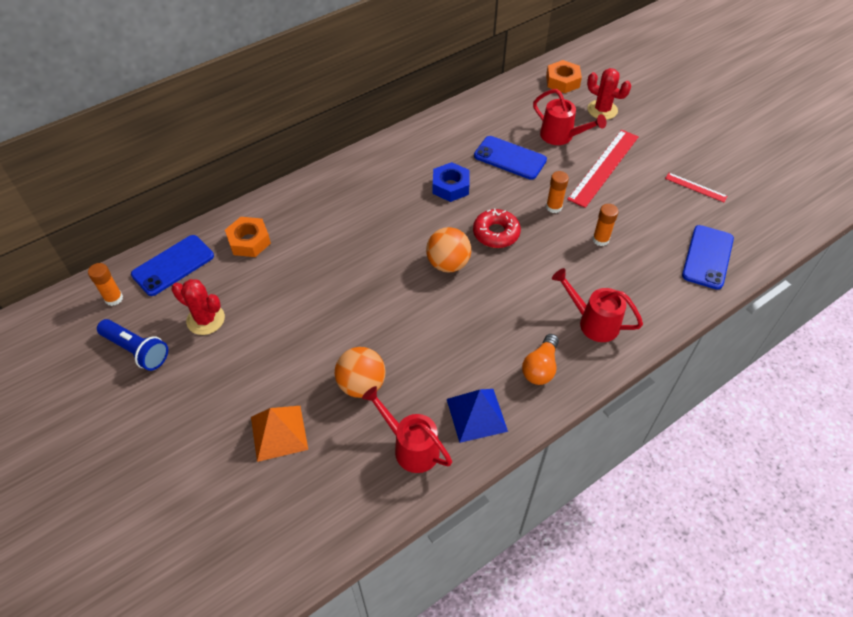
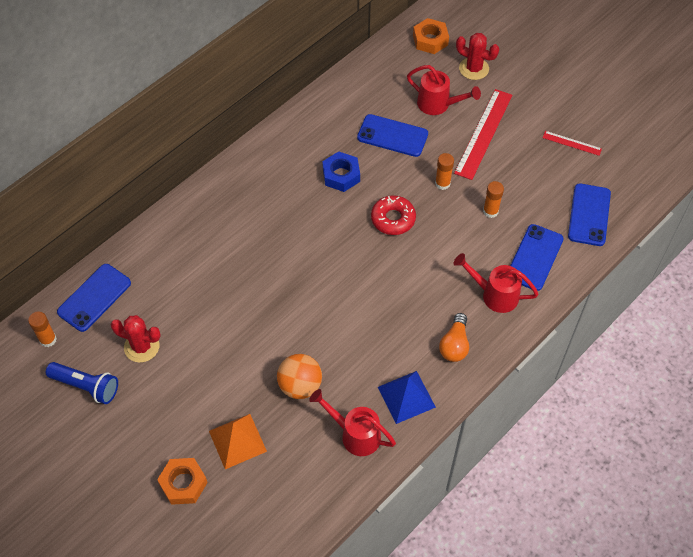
camera: 10 degrees left, 5 degrees up
(249, 241) = (160, 262): orange nut -> orange nut (183, 483)
(448, 264) = (354, 257): orange ball -> none
(642, 291) = (535, 257): none -> blue phone

